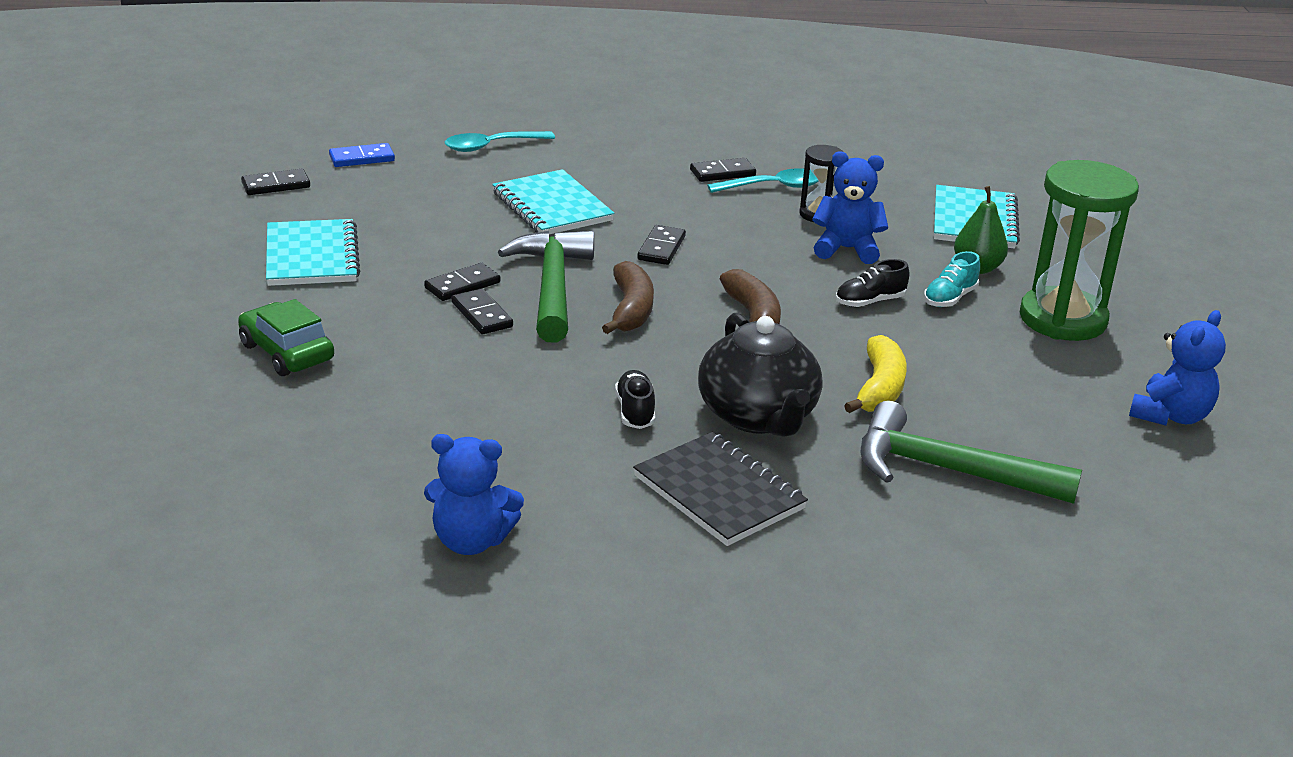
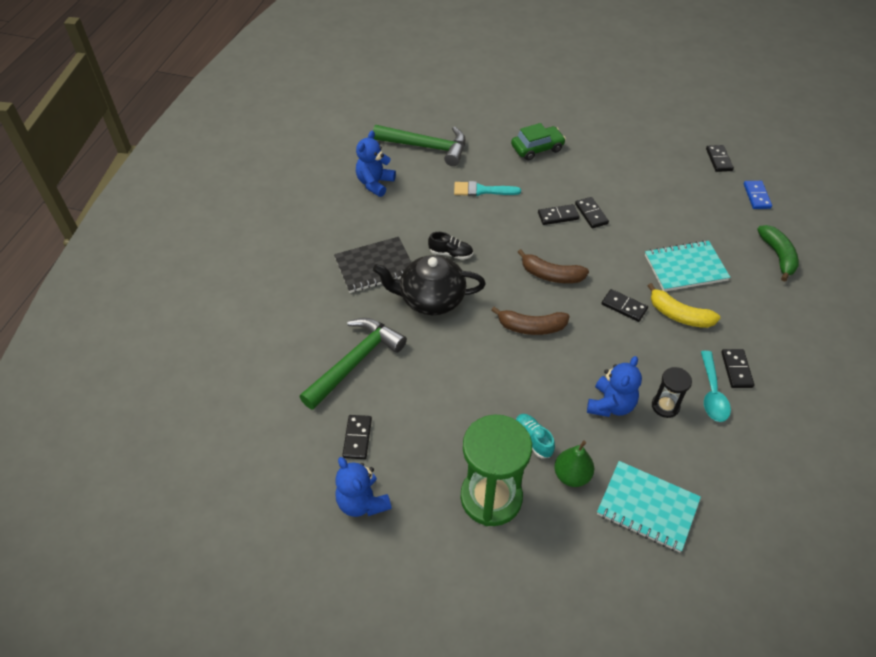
camera: 110 degrees right, 20 degrees up
(312, 256) = (631, 165): turquoise notebook -> none
(442, 400) = (482, 190): none -> turquoise brush
(491, 146) = (778, 256): turquoise spoon -> green banana
(552, 287) = (583, 248): green hammer -> green hammer (426, 147)
(870, 302) = (537, 392): black shoe -> none
(879, 388) = (440, 360): yellow banana -> yellow banana (679, 315)
(1081, 440) = (357, 438): none -> black domino

